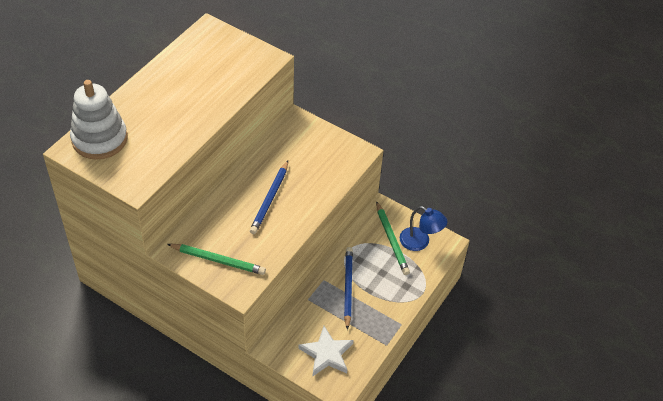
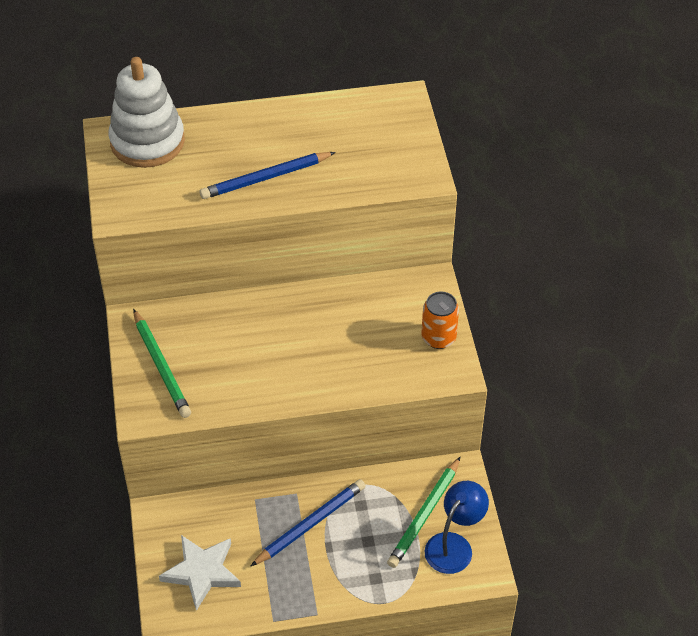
camera: 50 degrees right, 0 degrees up
(270, 199) = (290, 346): blue pencil -> blue pencil (265, 178)
(333, 142) = (438, 338): none -> orange can
(420, 242) = (454, 545): blue lamp -> blue lamp turned 135 degrees counterclockwise

